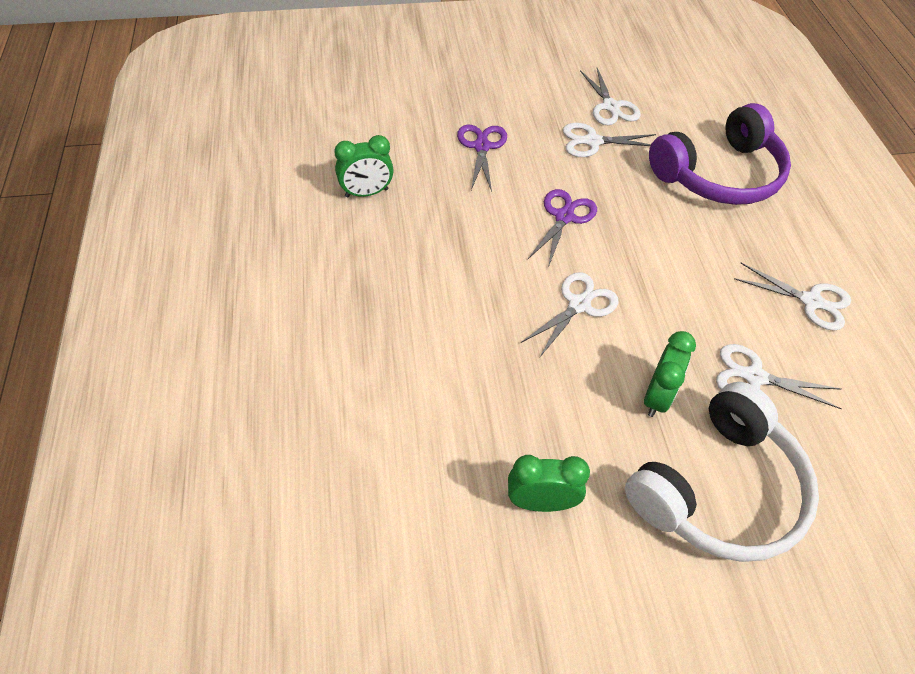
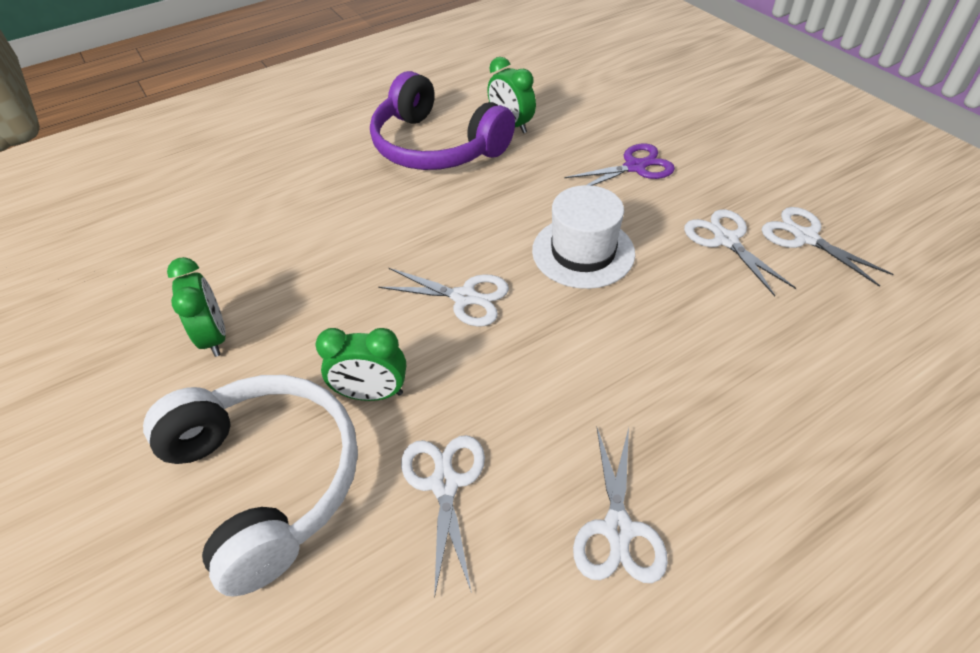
camera: 70 degrees right, 5 degrees down
(564, 217) = (583, 252): purple scissors -> white hat
(610, 106) = (805, 238): white scissors -> white scissors turned 90 degrees clockwise
(719, 175) = (784, 371): purple headphones -> purple headphones (436, 146)
(719, 489) = (267, 479): white headphones -> white headphones turned 150 degrees counterclockwise

